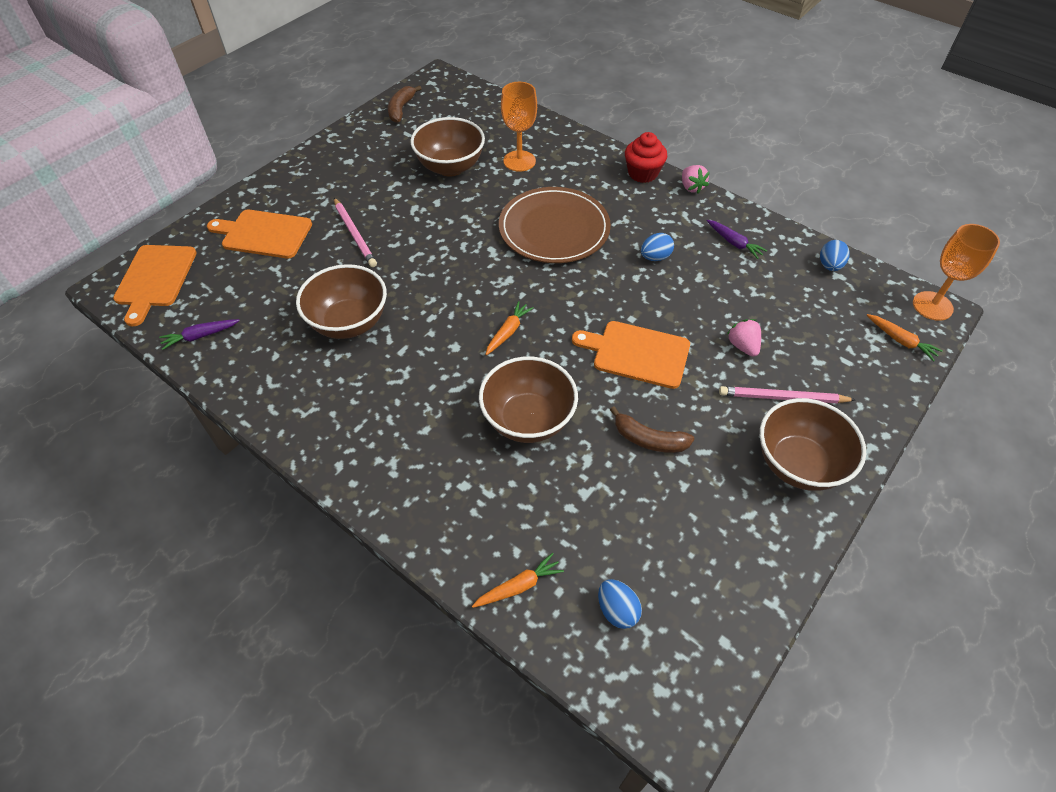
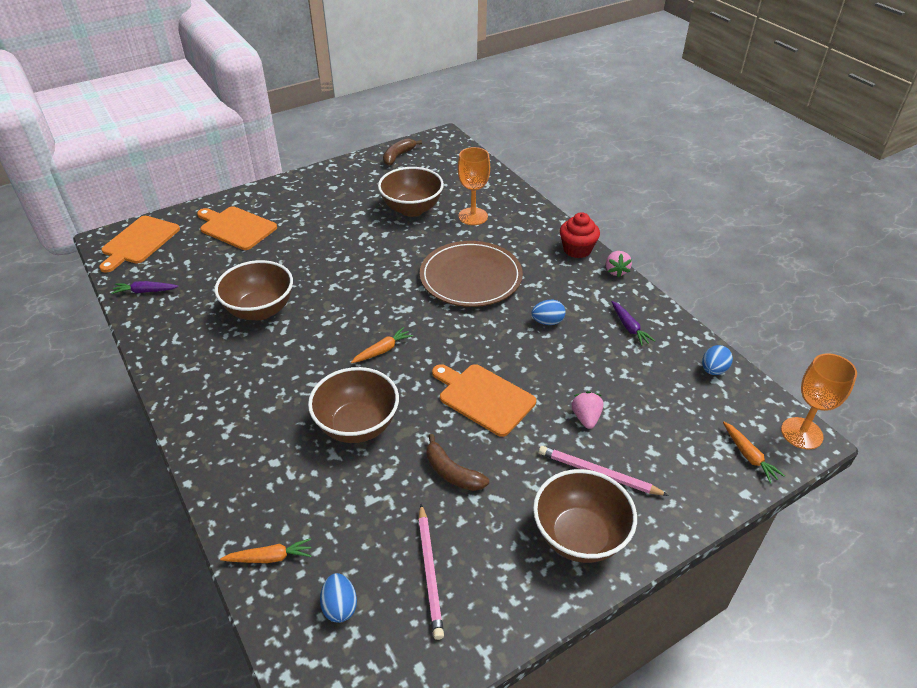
camera: 20 degrees right, 10 degrees down
(355, 234) = (305, 244): pink pencil -> pink pencil (430, 572)

